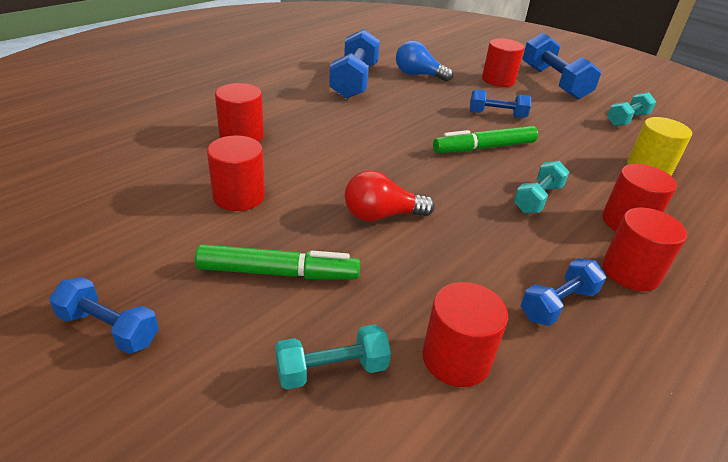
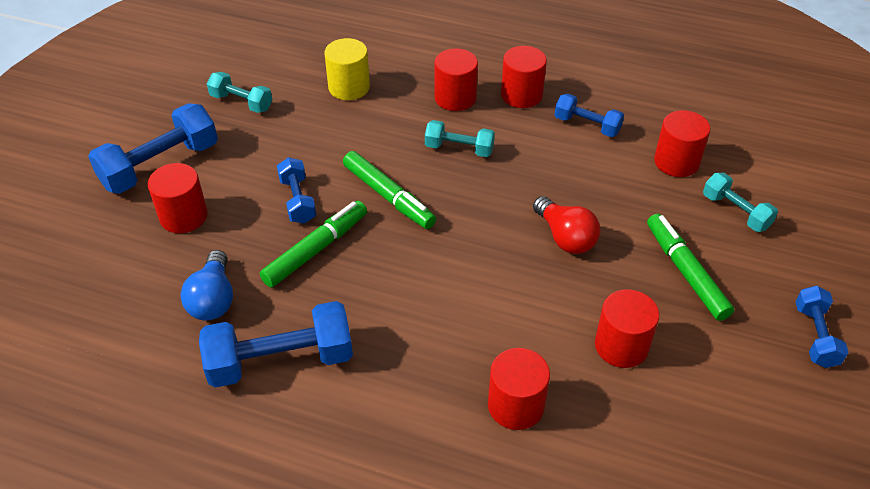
camera: 110 degrees left, 10 degrees up
(441, 109) = (315, 250): none -> green marker

